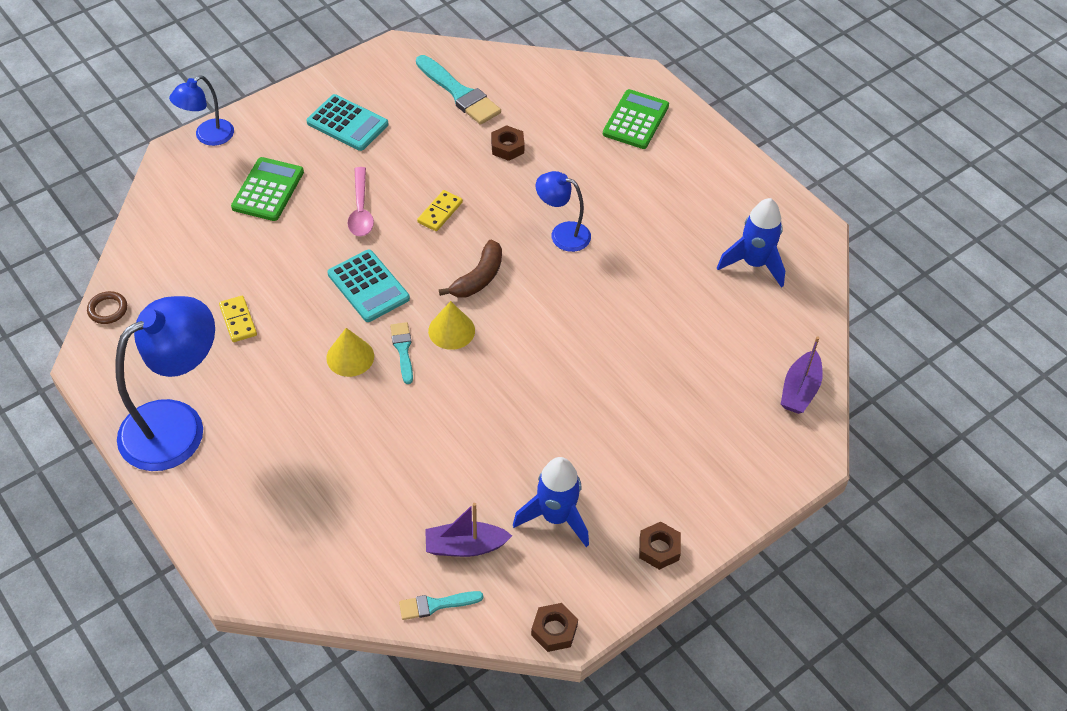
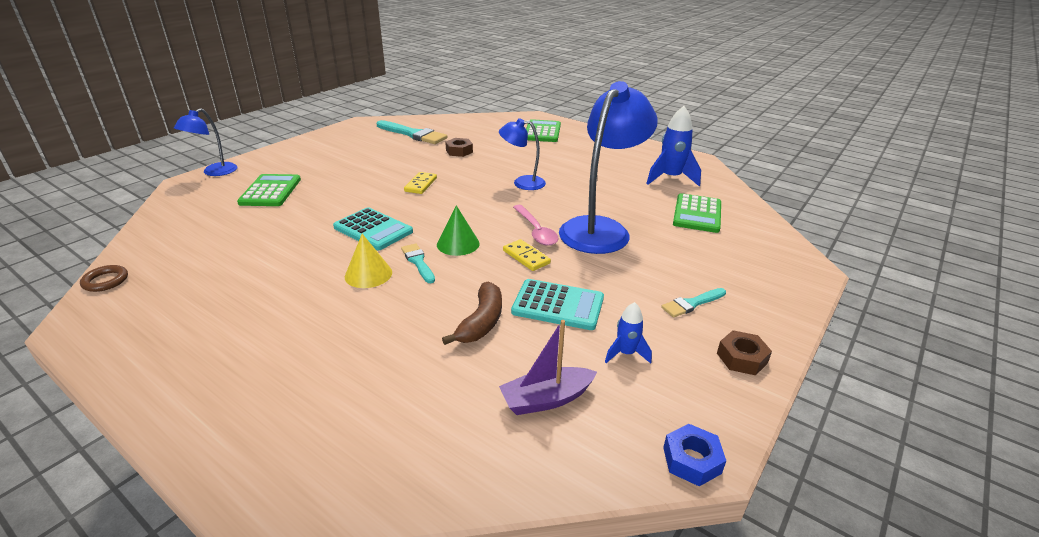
camera: 15 degrees left, 20 degrees down
(177, 425) = (181, 357): blue lamp -> blue lamp (600, 229)
(238, 320) = (249, 268): yellow domino -> yellow domino (526, 257)
(347, 123) = (332, 154): turquoise calculator -> turquoise calculator (558, 305)
(361, 210) = (354, 191): pink spoon -> pink spoon (536, 231)
(436, 605) = (540, 467): turquoise brush -> turquoise brush (692, 304)
(451, 330) = (458, 244): yellow cone -> green cone
(478, 278) = (467, 212): brown banana -> brown banana (481, 322)
(554, 630) = (692, 460): brown nut -> blue nut
(556, 517) = (626, 353): blue rocket -> blue rocket, size x0.55
(745, 339) = (697, 214): none -> green calculator
(799, 390) = (762, 233): purple boat -> none

